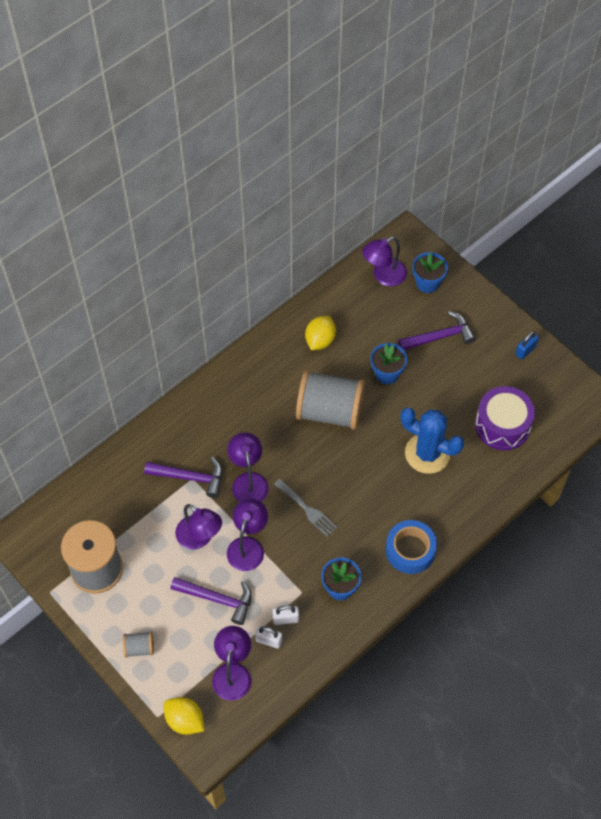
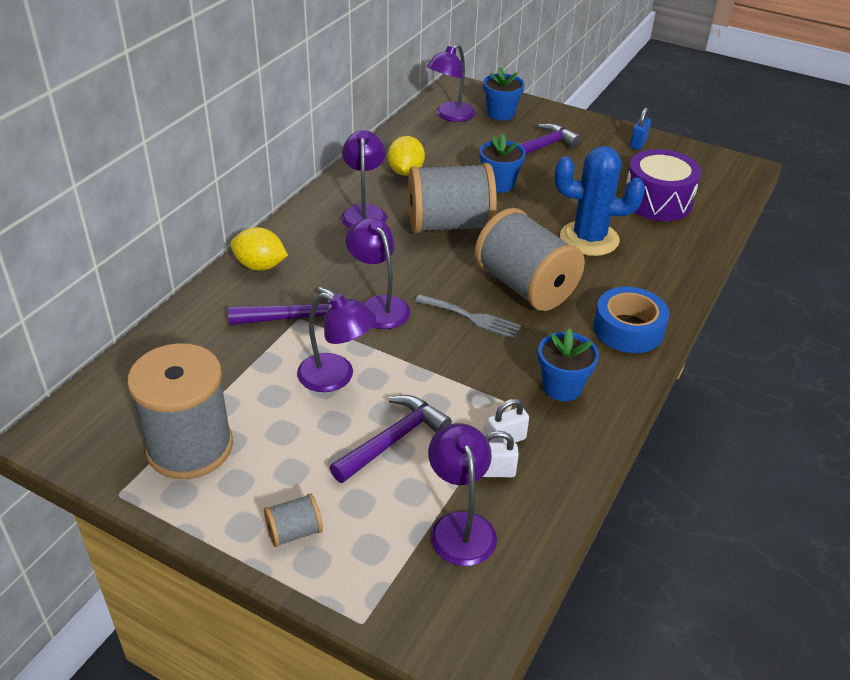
camera: 20 degrees left, 20 degrees down
(185, 720) = (411, 615): yellow lemon -> yellow lemon (260, 266)
(217, 599) = (393, 440): purple hammer -> purple hammer turned 45 degrees counterclockwise
(248, 546) = (410, 371): purple lamp -> purple lamp (364, 212)
(357, 490) = (525, 286): none -> grey spool

